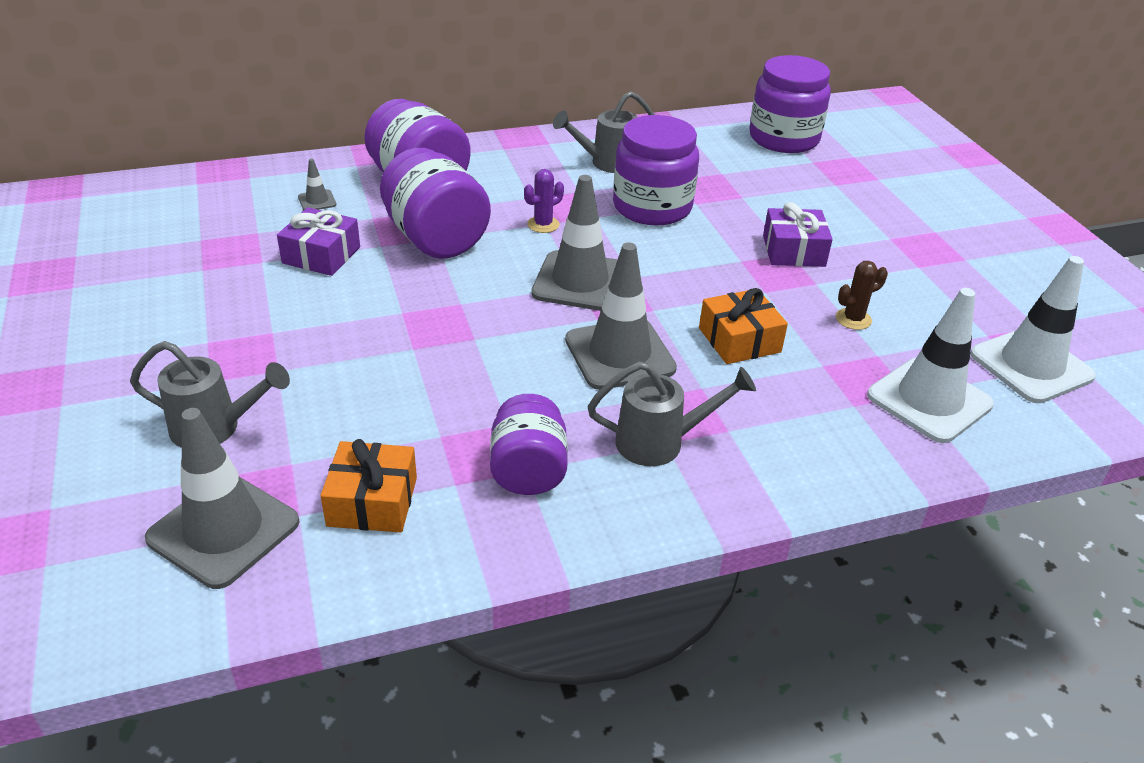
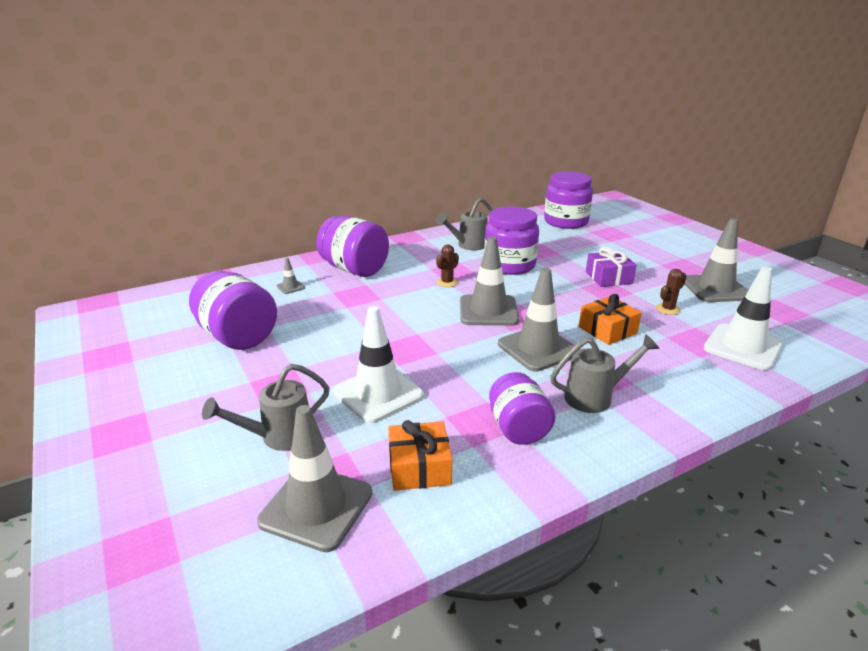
camera: 10 degrees left, 10 degrees down
(215, 428) = (279, 437): grey watering can -> grey watering can turned 150 degrees clockwise
(321, 255) = (308, 318): purple gift -> none
(436, 239) = (381, 299): purple jar -> purple jar (237, 336)
(543, 224) = (447, 282): purple cactus -> brown cactus
(952, 295) = (715, 289): none -> grey traffic cone
(1031, 365) = (786, 320): white traffic cone -> white traffic cone (378, 394)

